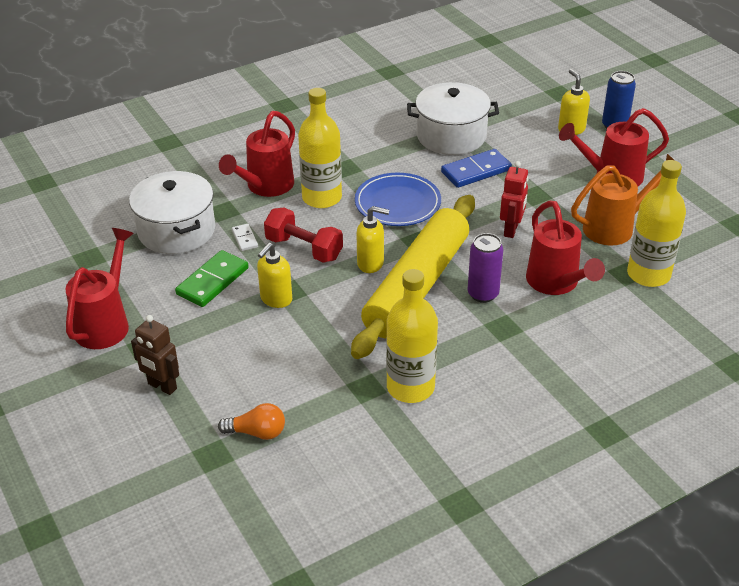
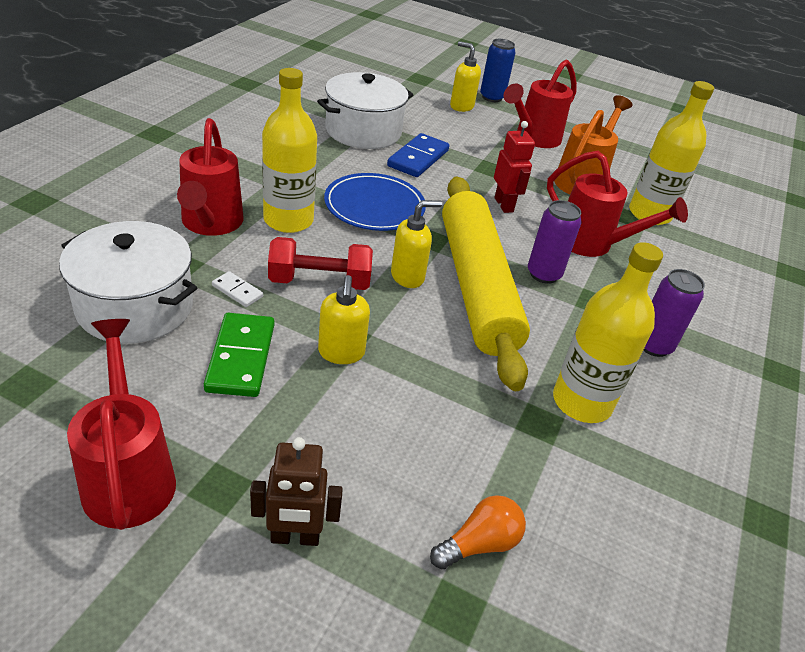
camera: 40 degrees left, 0 degrees up
(515, 373) = (653, 345): none -> purple can

